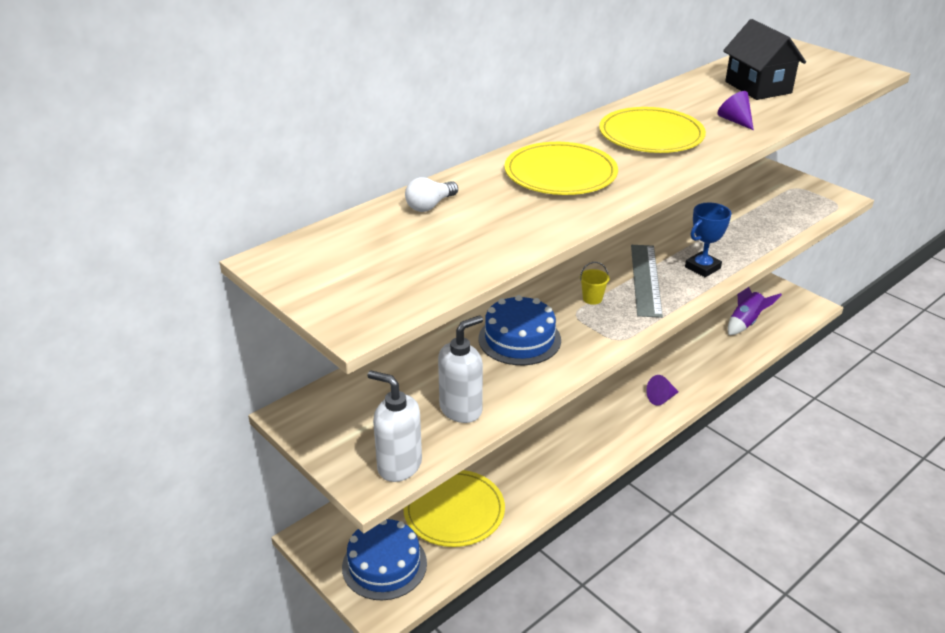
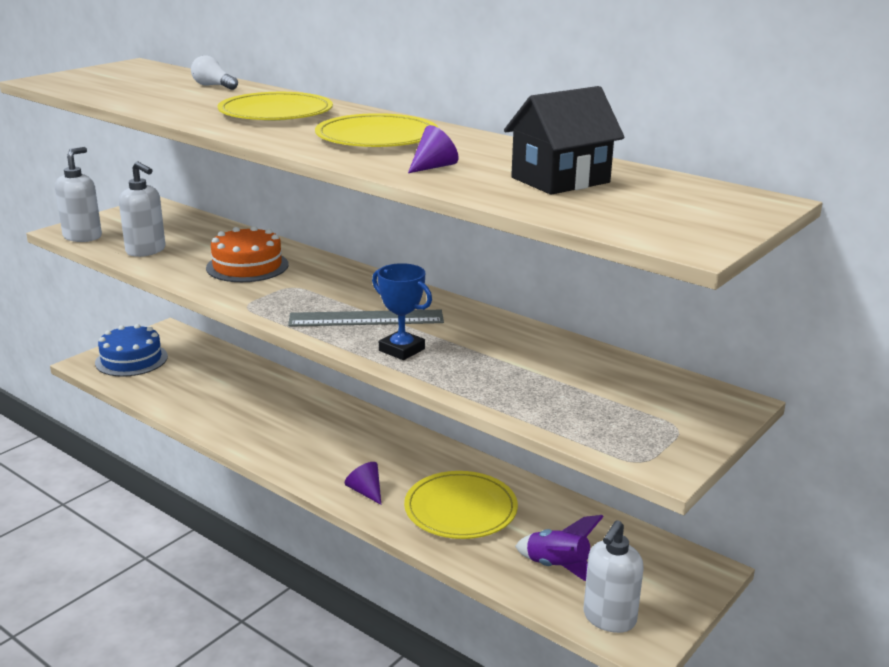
camera: 80 degrees right, 10 degrees down
(454, 511) = (188, 382): yellow plate -> yellow plate (460, 509)
(519, 339) = (247, 266): blue cake -> orange cake
(592, 299) = (322, 294): yellow bucket -> none
(791, 312) = (609, 618): none -> white soap dispenser

